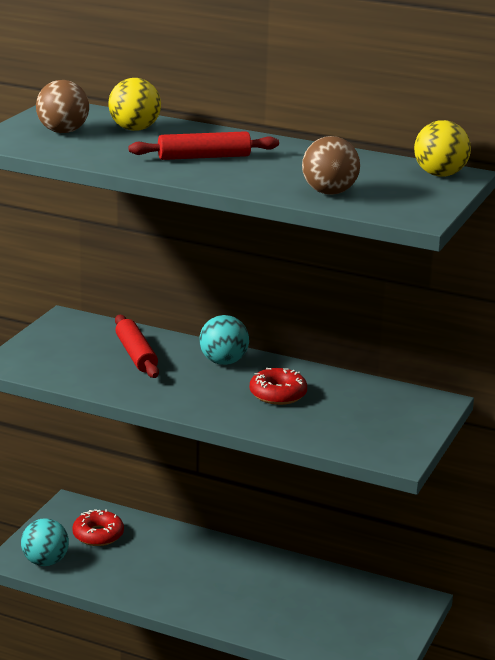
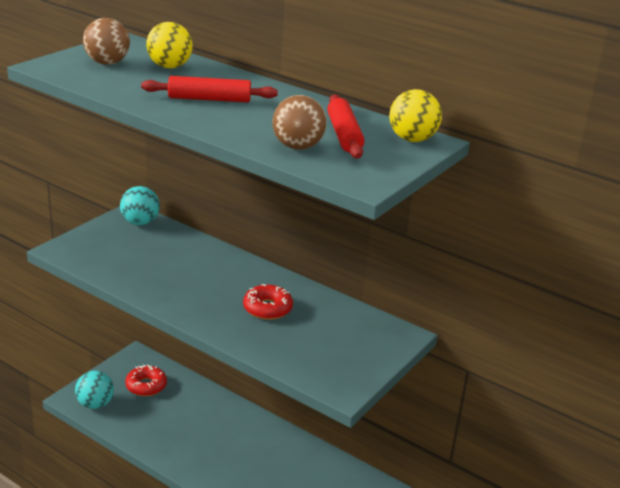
camera: 10 degrees right, 5 degrees up
(136, 355) = (168, 254): red rolling pin -> red rolling pin (344, 135)
(223, 362) = (237, 270): turquoise ball -> turquoise ball (140, 222)

